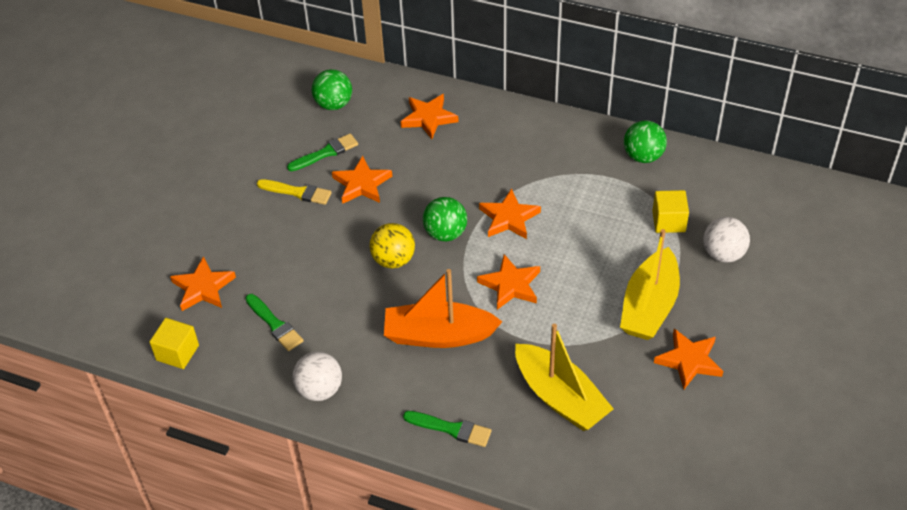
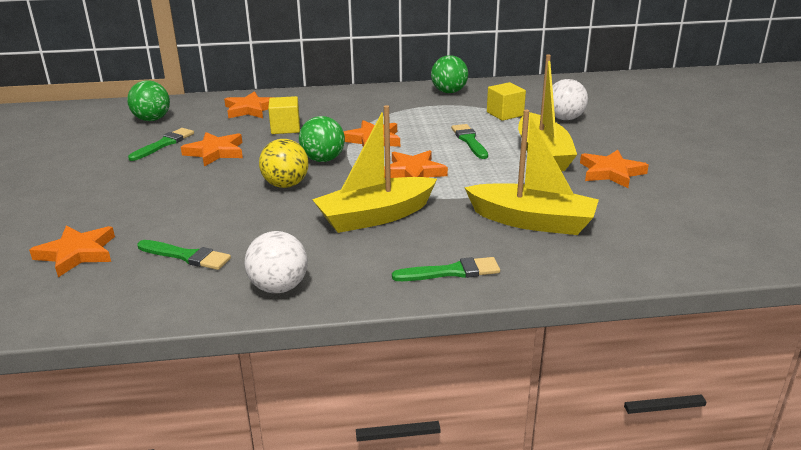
camera: 30 degrees left, 20 degrees down
(177, 352) = (71, 311): yellow cube -> yellow cube (285, 128)
(297, 192) = (150, 170): yellow brush -> none
(438, 335) = (375, 216): orange boat -> yellow boat
(597, 255) = (469, 141): none -> green brush

